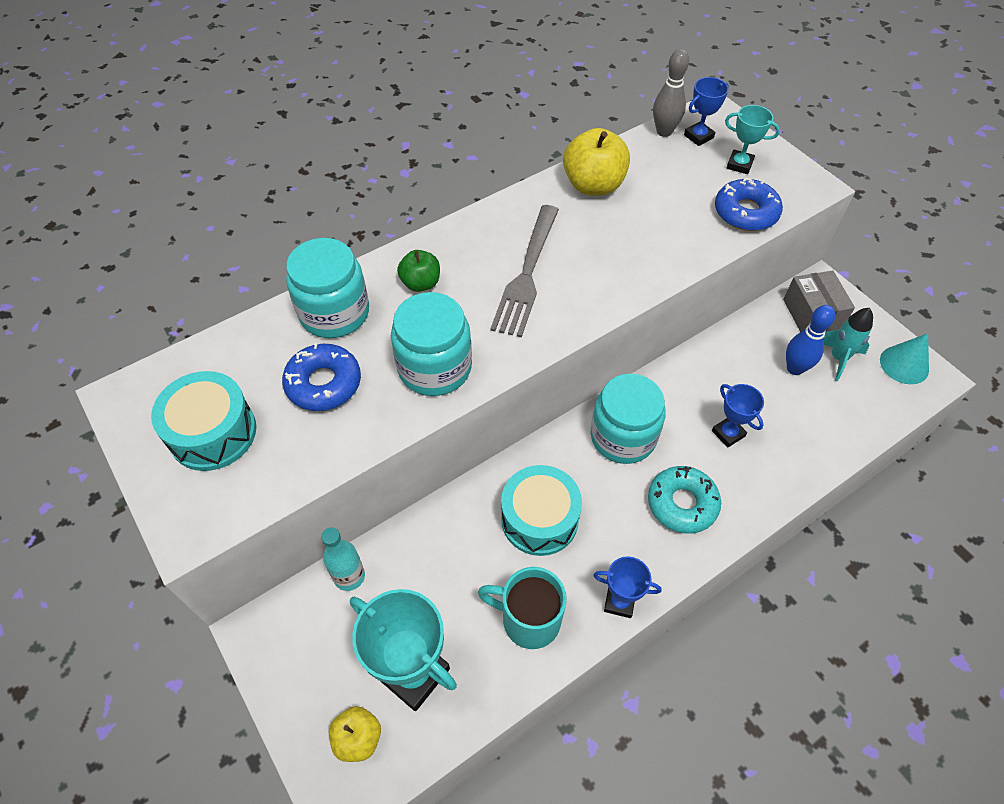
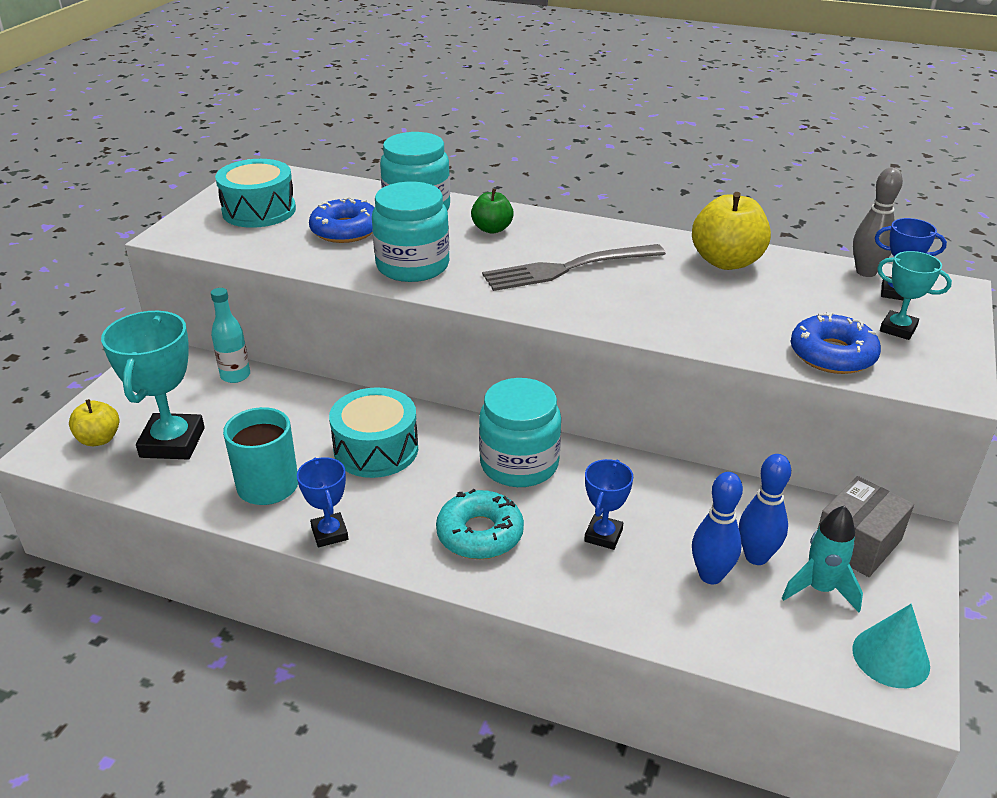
camera: 55 degrees right, 20 degrees down
(739, 165) = (898, 329): turquoise trophy -> turquoise trophy turned 45 degrees counterclockwise
(797, 401) = (710, 575): none -> blue bowling pin

